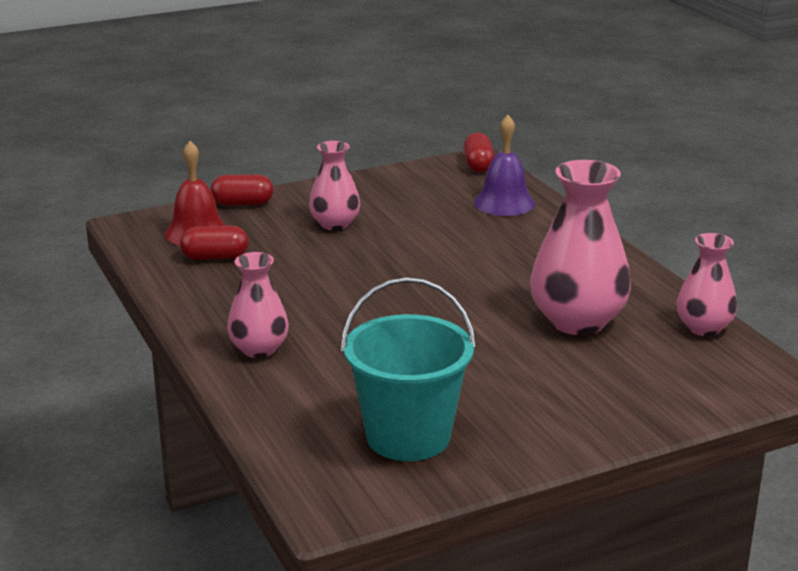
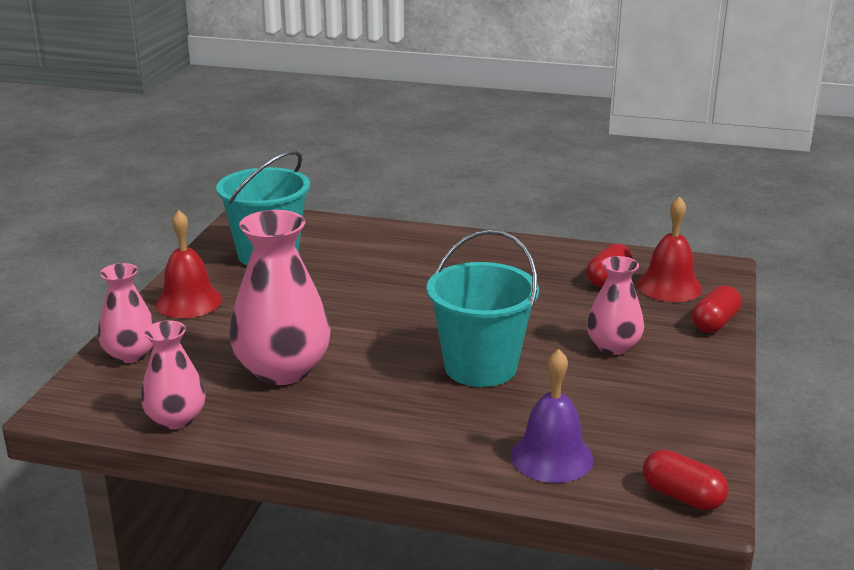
camera: 130 degrees right, 0 degrees up
(259, 349) = (439, 249): pink vase -> pink vase (130, 354)
(441, 255) = (480, 367): none -> turquoise bucket
(565, 424) = (189, 302): none -> red bell

